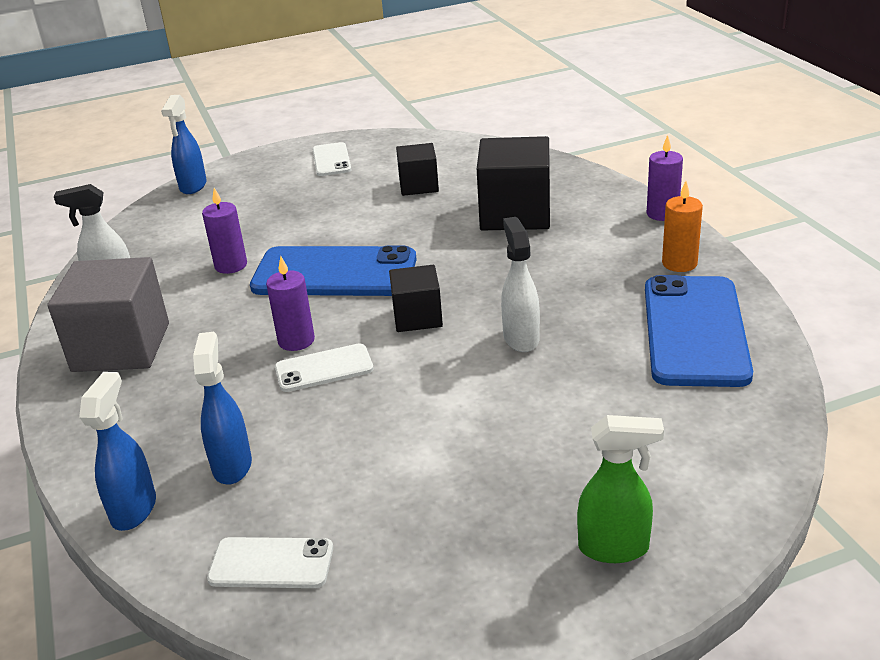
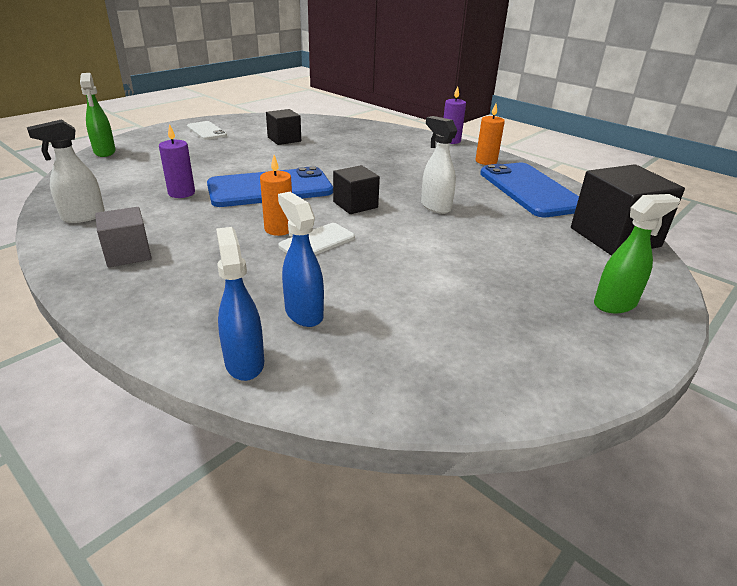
camera: 30 degrees left, 0 degrees up
(121, 347) = (128, 254): grey cube -> grey cube, size x0.58
(193, 186) = (105, 152): blue spray bottle -> green spray bottle
(271, 563) = (401, 371): white phone -> none
(296, 340) = (279, 229): purple candle -> orange candle
(515, 214) = (363, 148): black cube -> black cube (614, 237)

